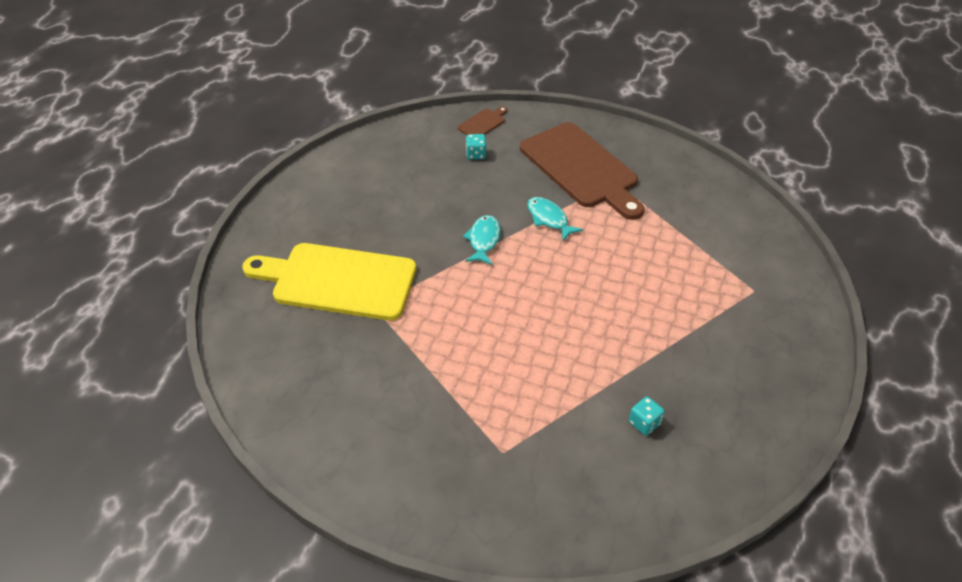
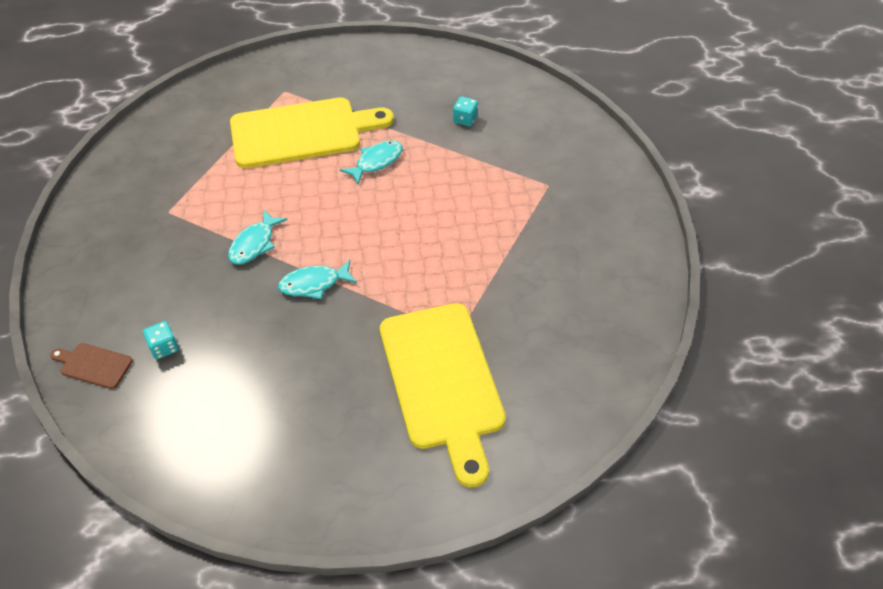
camera: 115 degrees left, 5 degrees up
(581, 168) = (155, 244): brown cutting board -> none
(611, 325) = (376, 162): none -> turquoise fish
(681, 285) = (302, 132): none -> yellow cutting board

